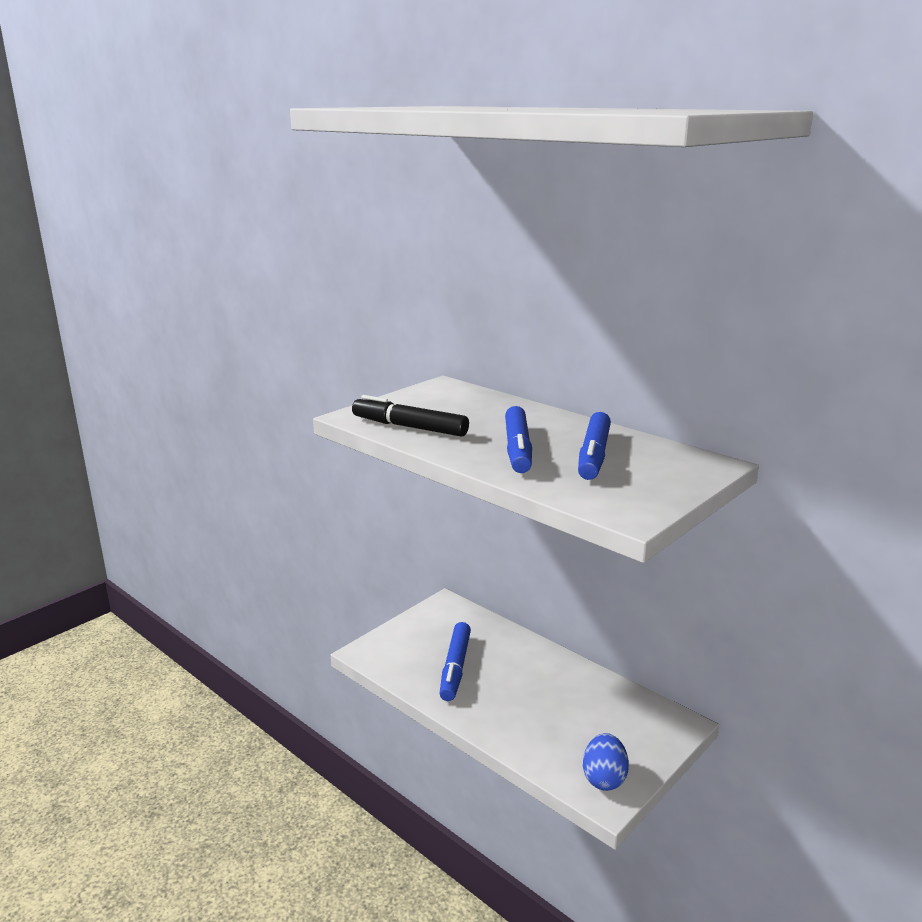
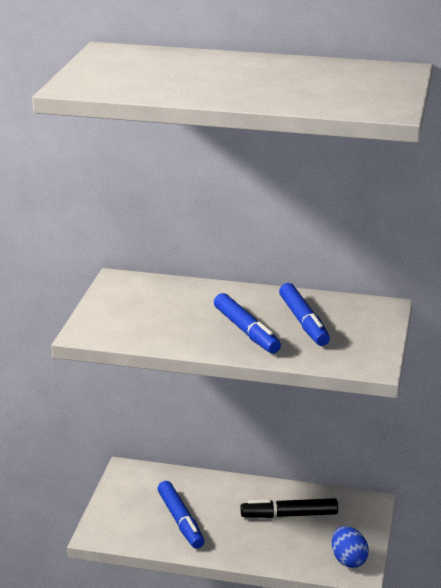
camera: 30 degrees left, 5 degrees up
(410, 427) = (144, 332): black marker -> black marker (289, 515)

